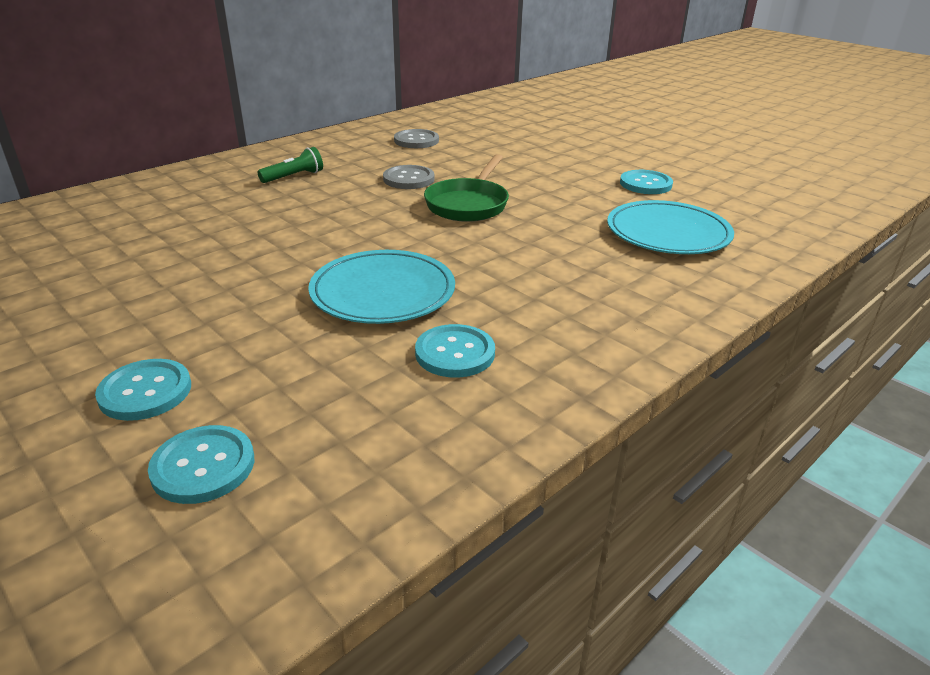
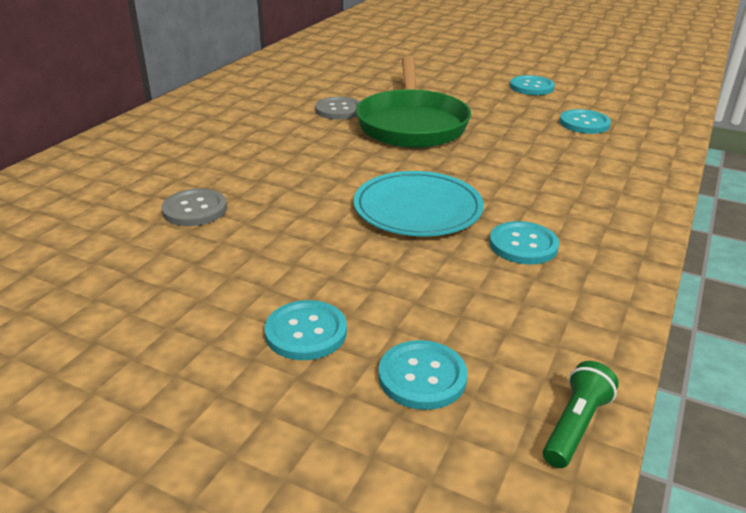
camera: 20 degrees left, 0 degrees up
(294, 177) = (232, 123): green flashlight -> green flashlight (575, 426)
(416, 141) = (309, 75): grey button -> grey button (195, 209)
(468, 204) = (411, 124): green pan -> green pan, size x1.51
(668, 233) = (584, 123): turquoise plate -> turquoise button

